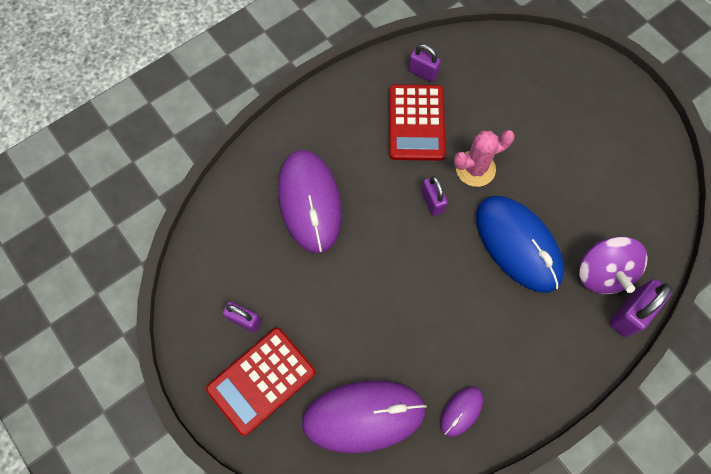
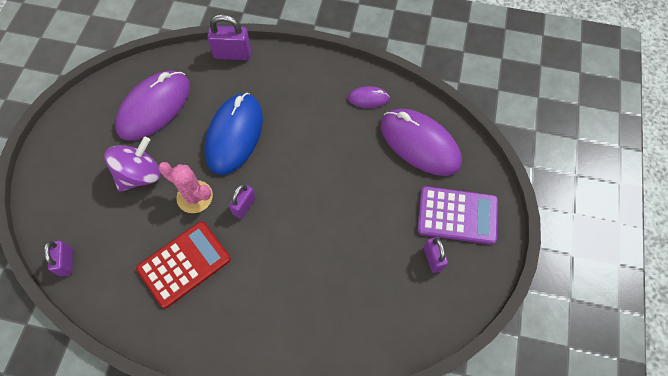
camera: 130 degrees left, 5 degrees down
(261, 380) = (457, 215): red calculator -> purple calculator
(310, 202) = (313, 288): purple mouse -> purple mouse (154, 107)
(423, 73) = (130, 294): purple padlock -> purple padlock (66, 262)
(602, 272) = (216, 80): purple spinning top -> purple spinning top (140, 175)

